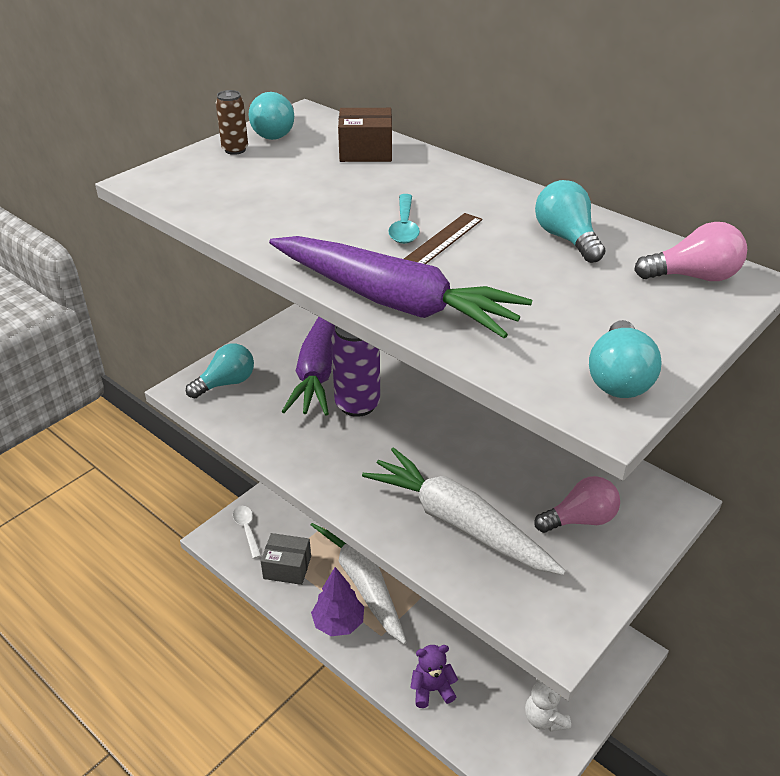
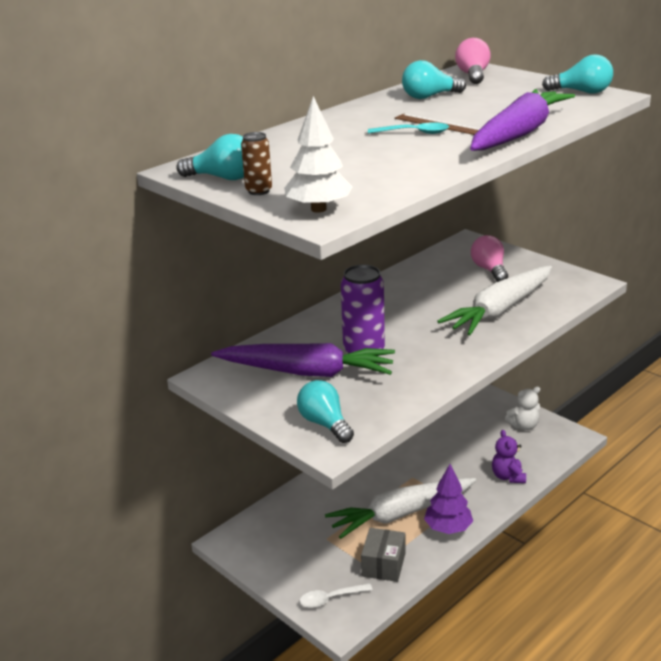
camera: 85 degrees left, 10 degrees down
(176, 178) = (318, 209): none -> white tree
(365, 151) = (278, 146): brown box -> none

